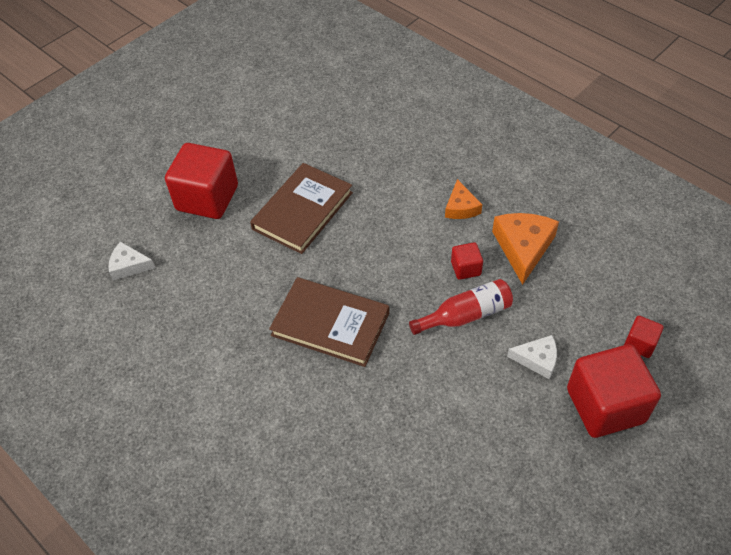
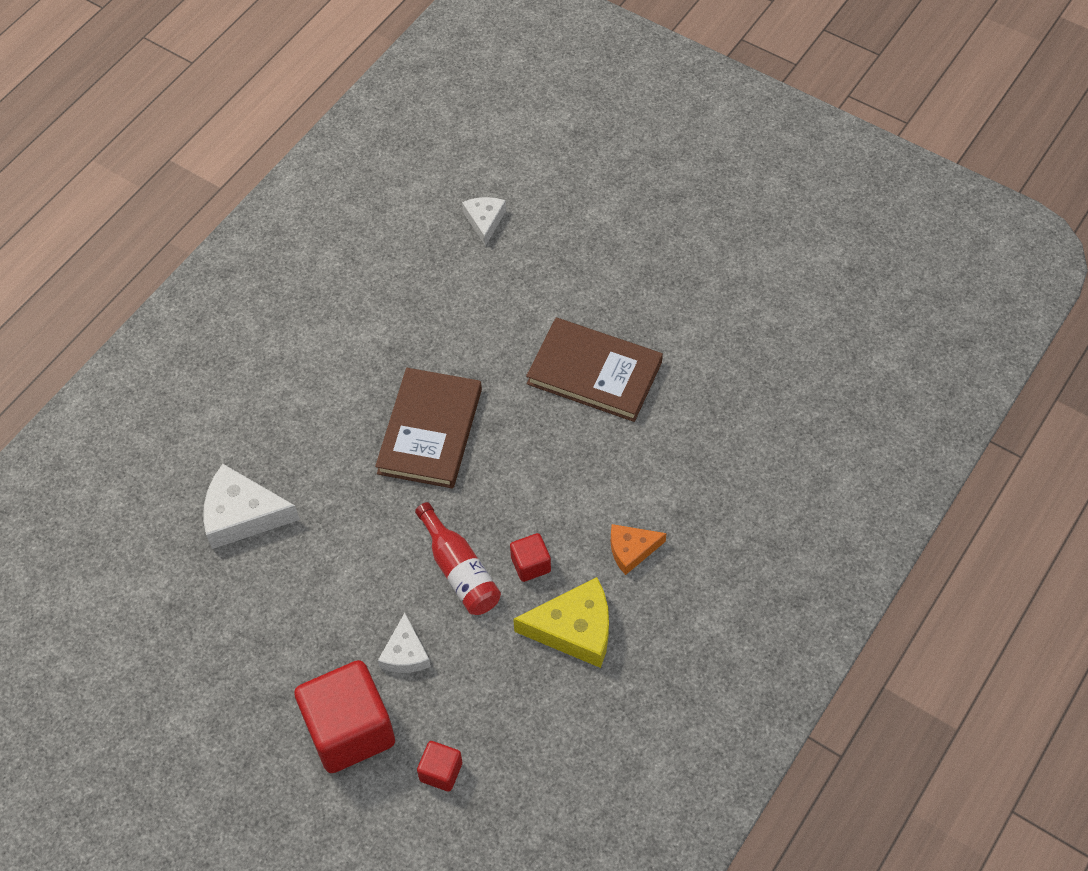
camera: 80 degrees right, 5 degrees up
(207, 198) = (597, 270): red cube -> none
(387, 481) = (242, 515): none -> white cheese
(523, 248) = (574, 629): orange cheese -> yellow cheese

